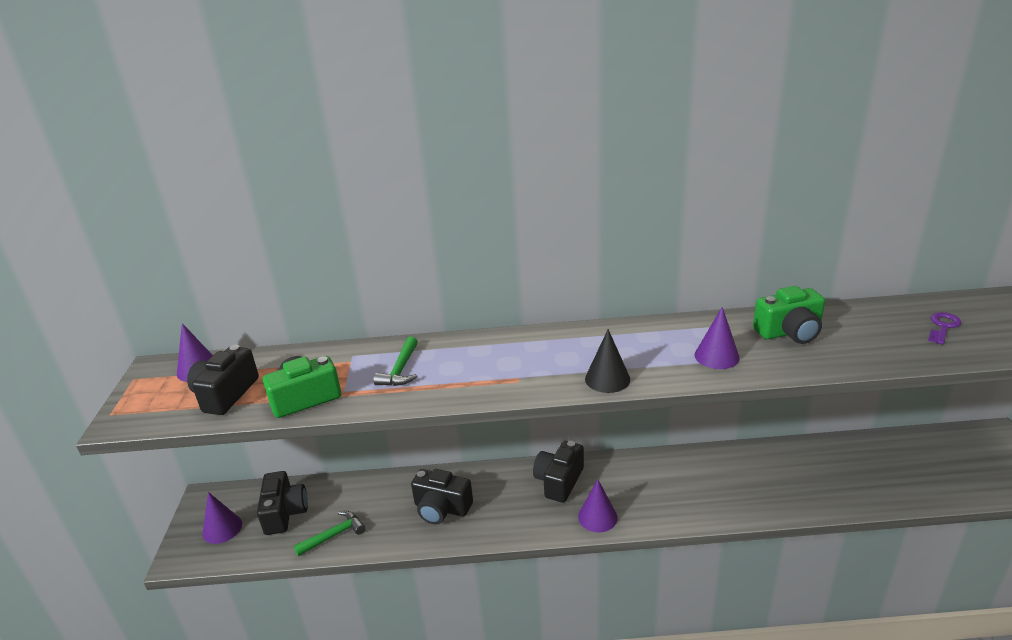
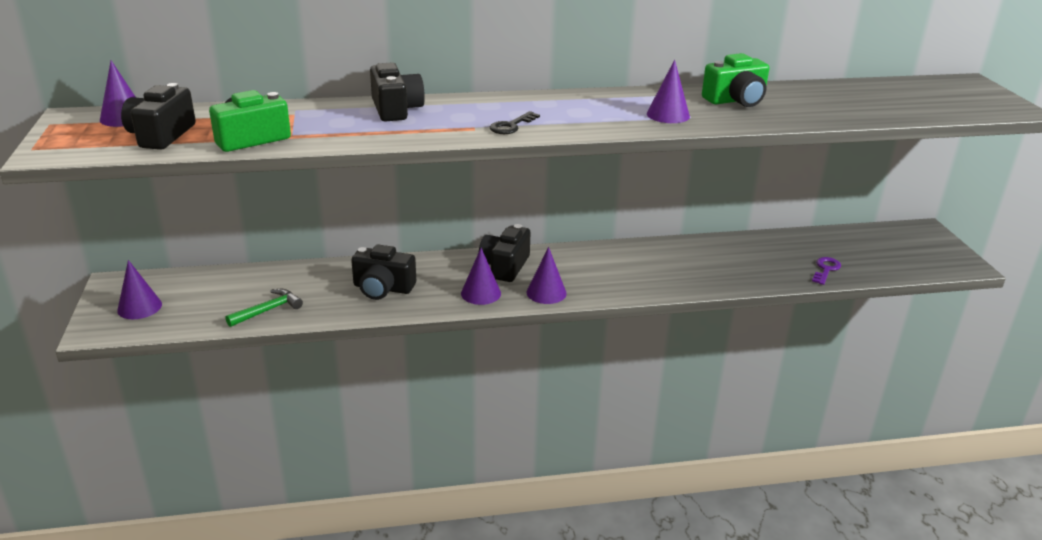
camera: 10 degrees left, 0 degrees up
(284, 513) = (209, 294): black camera -> black camera (396, 109)
(400, 370) = (350, 120): green hammer -> none
(533, 517) = (481, 293): none -> purple cone
(555, 376) = (511, 126): none -> black key
(607, 379) = (563, 128): black cone -> none
(943, 327) = (875, 99): purple key -> purple key (826, 269)

